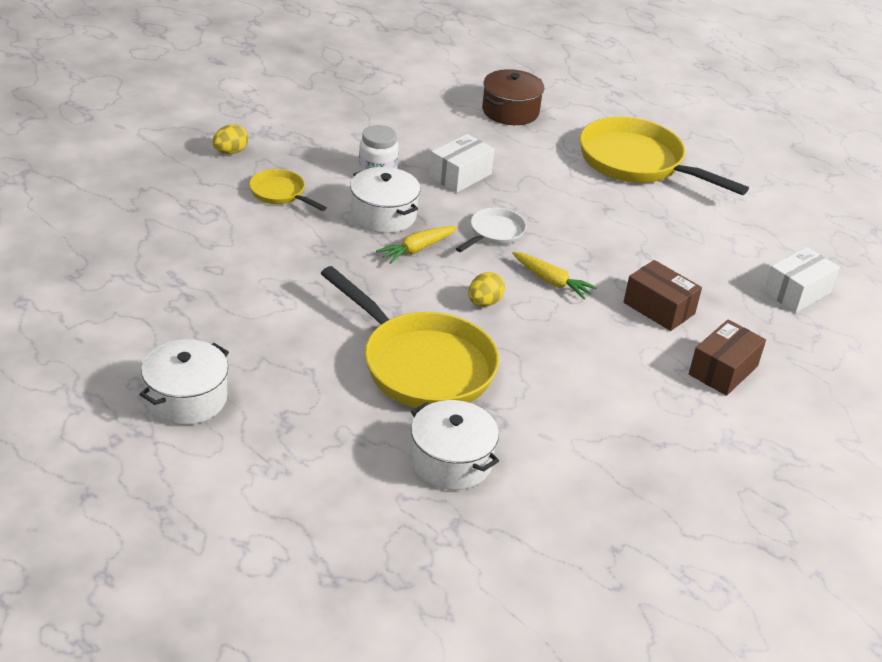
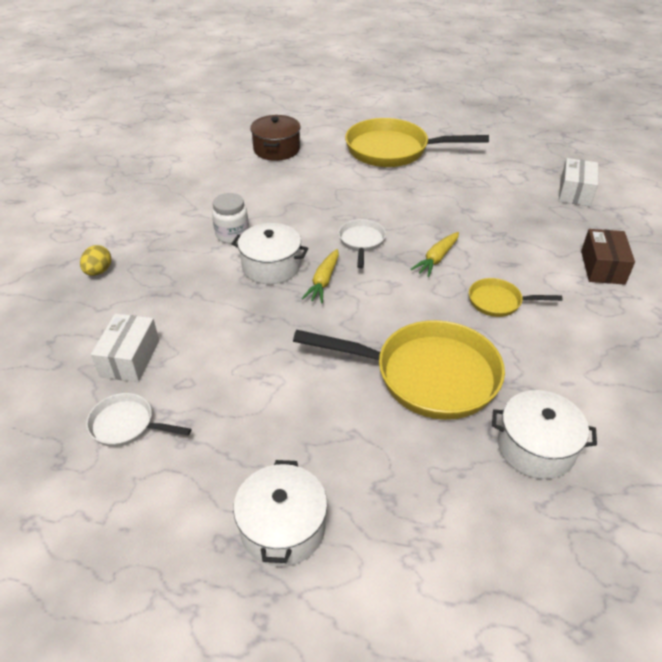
camera: 30 degrees left, 5 degrees up
(143, 276) = (127, 425): none -> white pan
(280, 193) = (174, 287): yellow pan -> yellow pan (498, 302)
(460, 175) = (293, 210): white box -> white box (130, 358)
(484, 303) = (413, 299): yellow egg -> none
(552, 281) = (436, 259): yellow carrot -> yellow carrot turned 120 degrees clockwise
(659, 308) = (518, 243): brown box -> none

